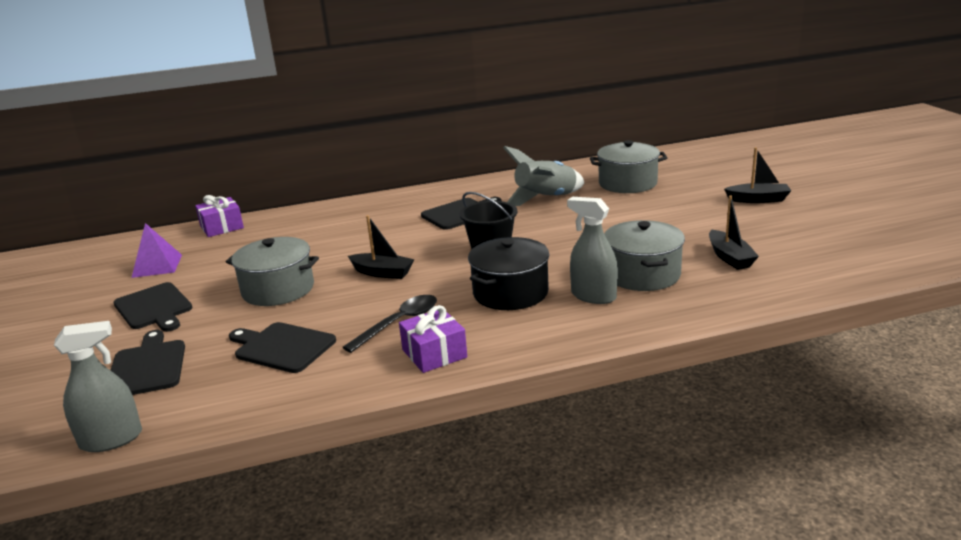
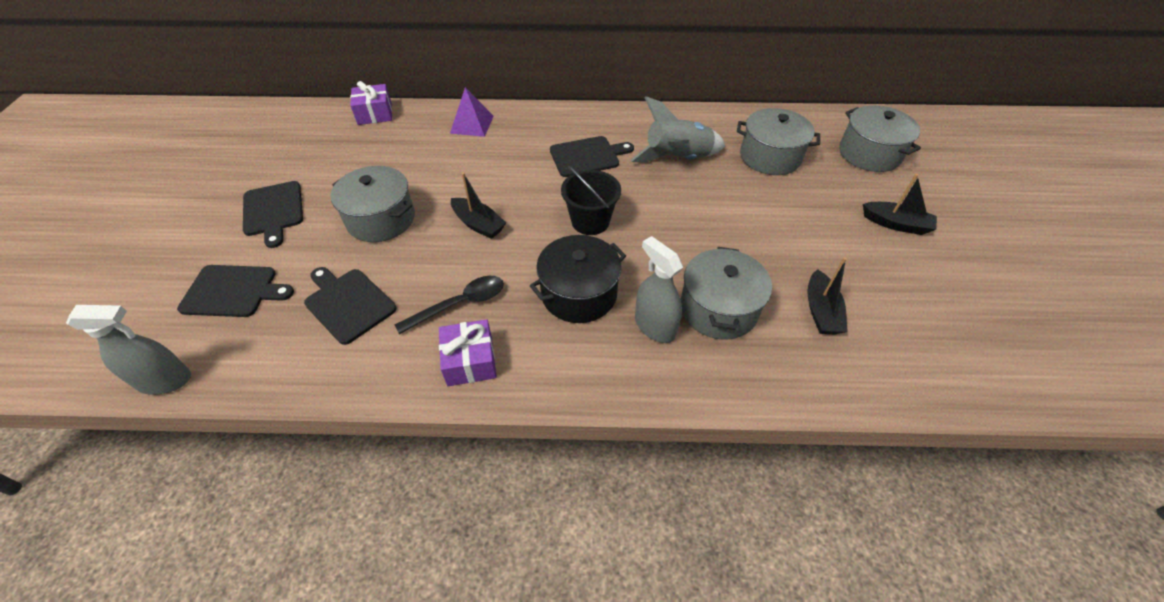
camera: 15 degrees right, 25 degrees up
(147, 367) = (233, 291): black cutting board -> black cutting board turned 90 degrees clockwise
(157, 266) = (301, 153): purple pyramid -> purple pyramid (472, 124)
(710, 167) = (869, 154): none -> grey pot

